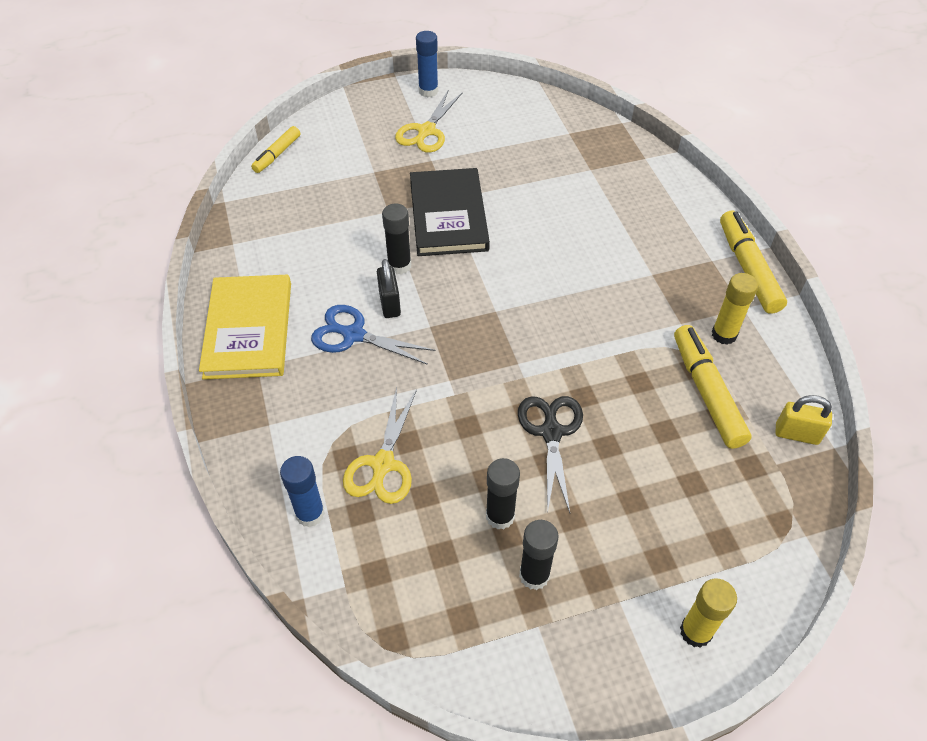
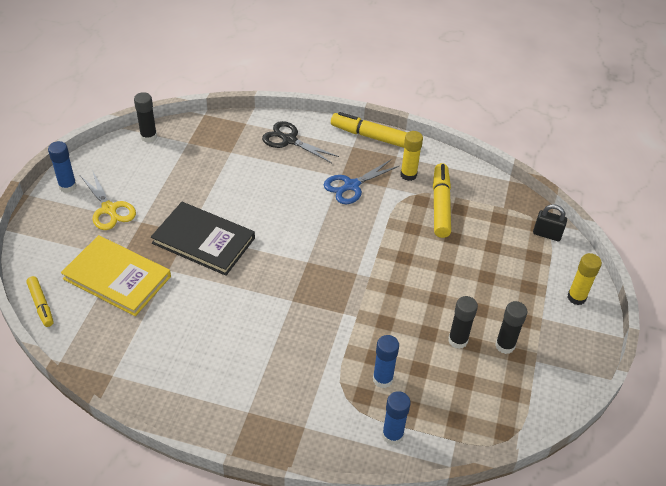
camera: 60 degrees left, 5 degrees down
(248, 329) = (209, 402): yellow book -> yellow book (117, 278)
(353, 335) = (265, 344): blue scissors -> blue scissors (351, 186)
(382, 465) = (382, 379): yellow scissors -> blue glue stick
(390, 304) = (255, 311): black padlock -> black padlock (547, 234)
(399, 265) = (225, 289): black glue stick -> black glue stick (148, 137)
(551, 432) = (417, 286): black scissors -> black scissors (289, 140)
(707, 392) = (440, 205): yellow marker -> yellow marker turned 75 degrees clockwise
(796, 434) = (492, 188): yellow padlock -> none

